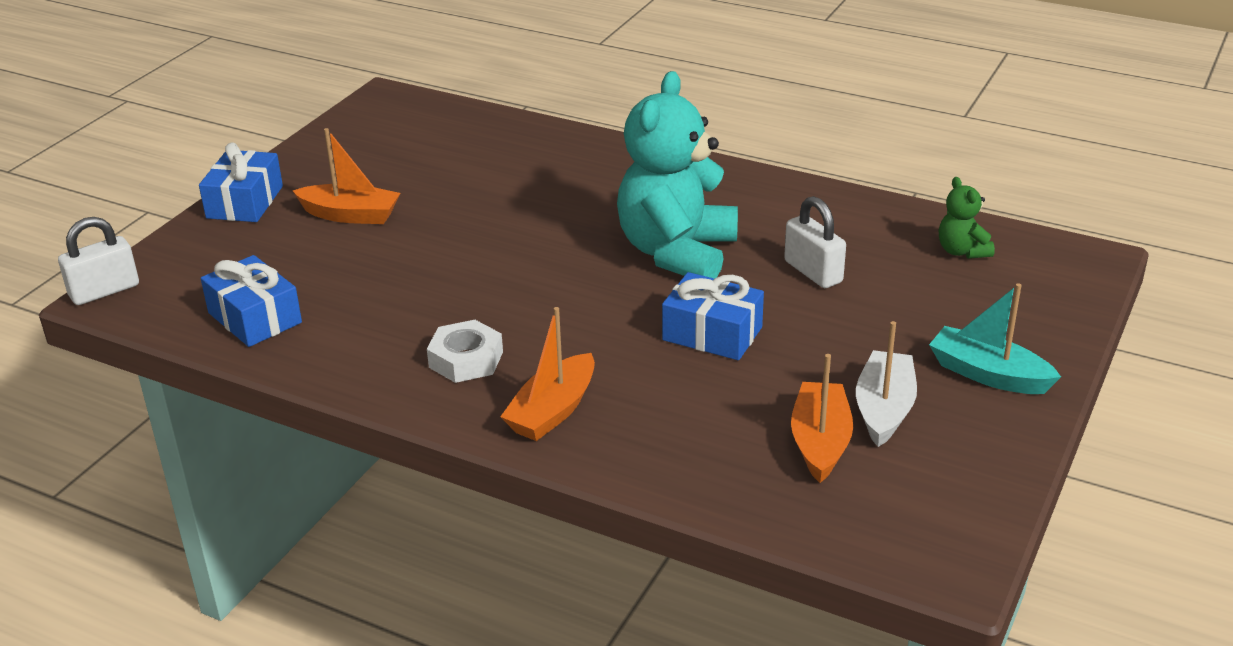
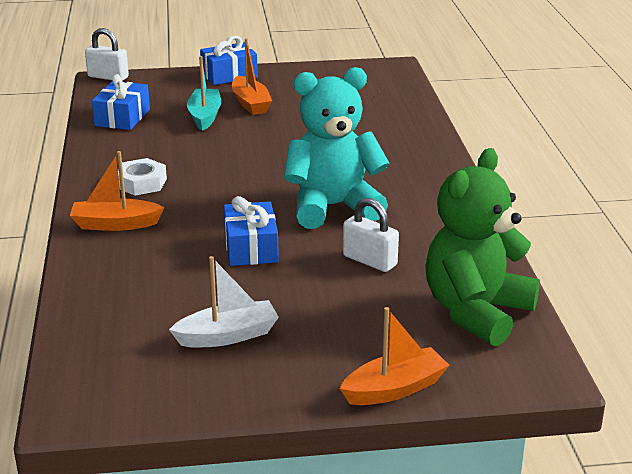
camera: 55 degrees right, 5 degrees down
(813, 272) = (370, 261): white padlock -> white padlock turned 75 degrees counterclockwise
(820, 442) = (166, 322): orange boat -> orange boat (394, 389)
(962, 251) = (476, 312): green teddy bear -> green teddy bear, size x2.29
(988, 374) = (316, 367): turquoise boat -> turquoise boat (205, 116)

